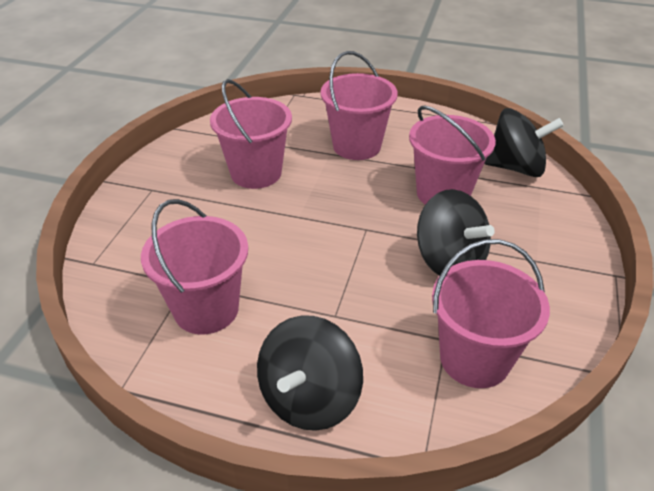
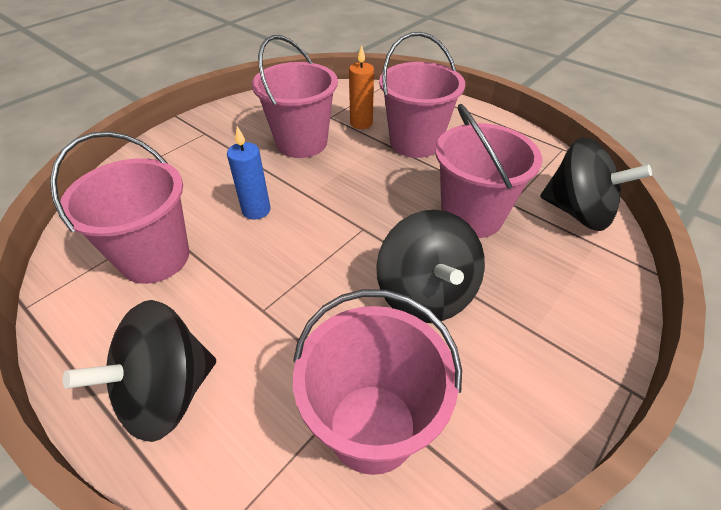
camera: 25 degrees right, 5 degrees up
(264, 242) = (256, 210): none -> blue candle
(297, 141) = (361, 123): none -> orange candle

